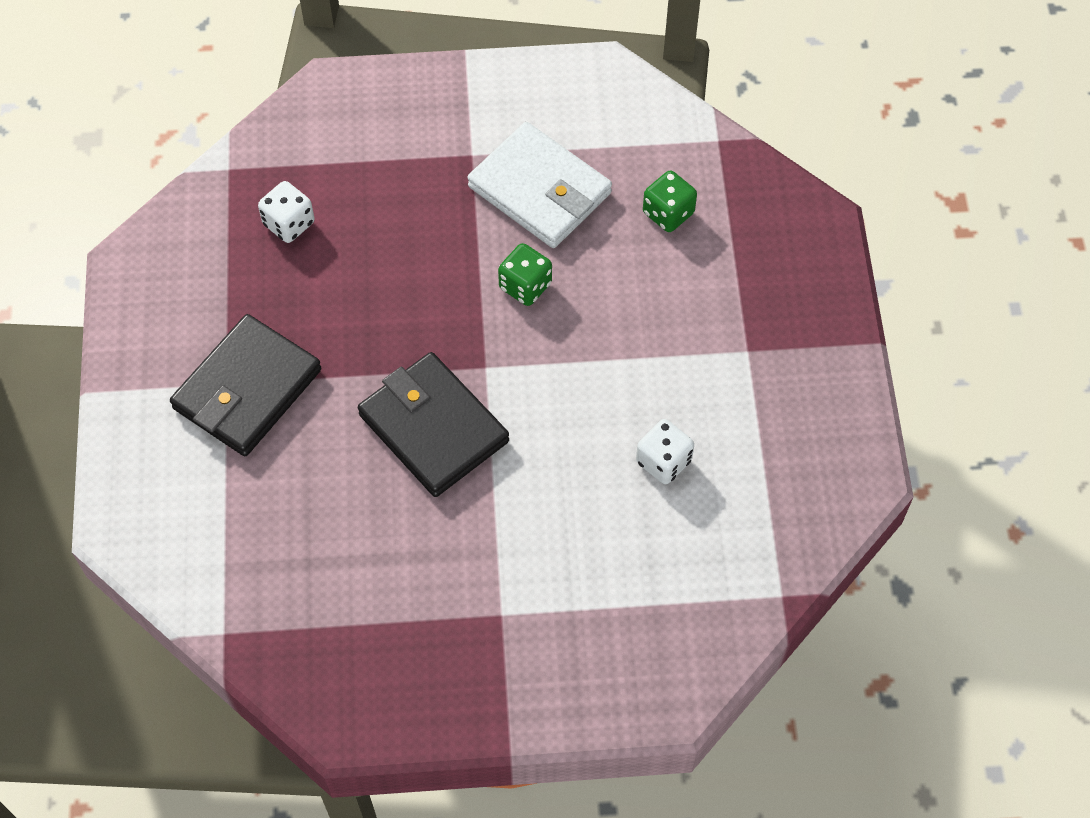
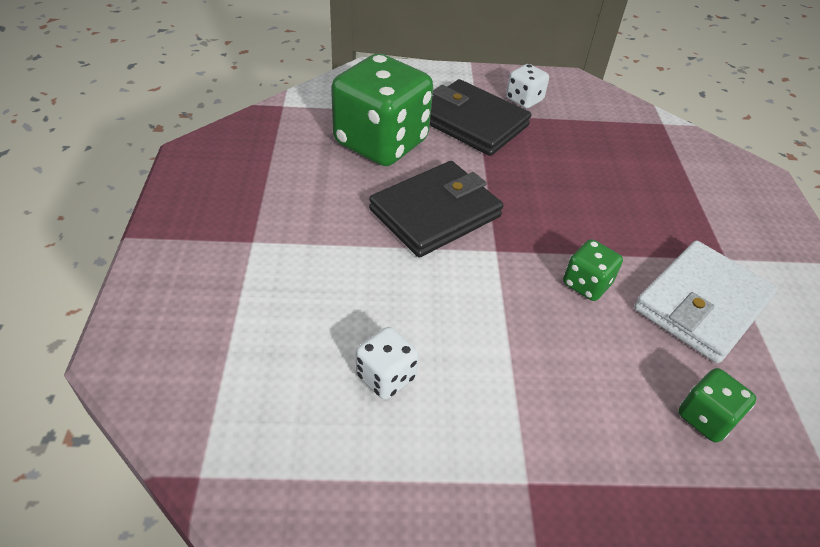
camera: 90 degrees right, 15 degrees down
(289, 224) = (621, 148): white dice -> white dice (524, 100)
(303, 497) = (381, 143): none -> green dice

